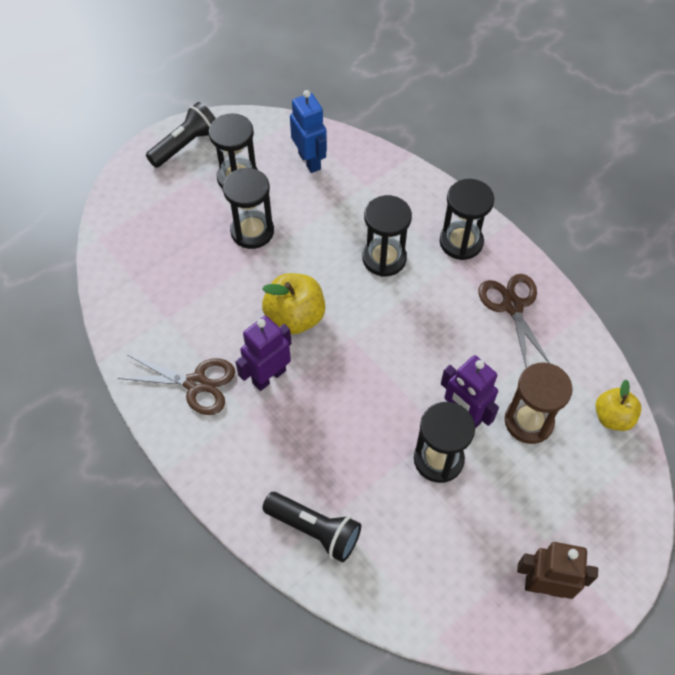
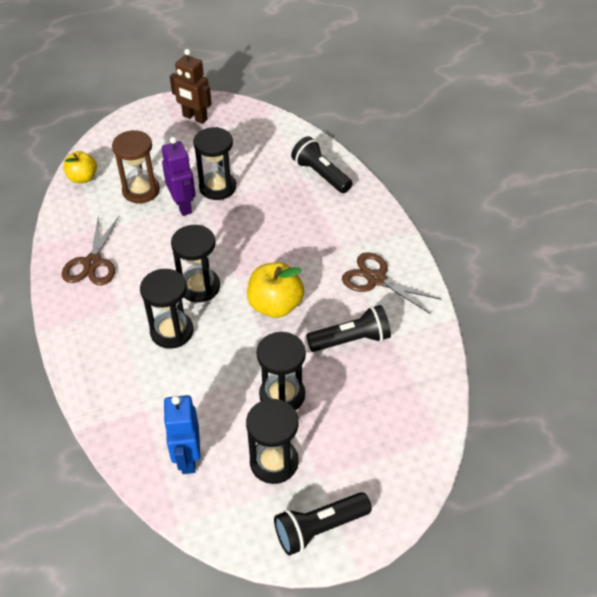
camera: 160 degrees left, 10 degrees down
(204, 303) = (351, 340): none -> black flashlight
(269, 376) = (316, 268): purple robot -> none
(461, 242) = (94, 325): black hourglass -> black hourglass (199, 287)

